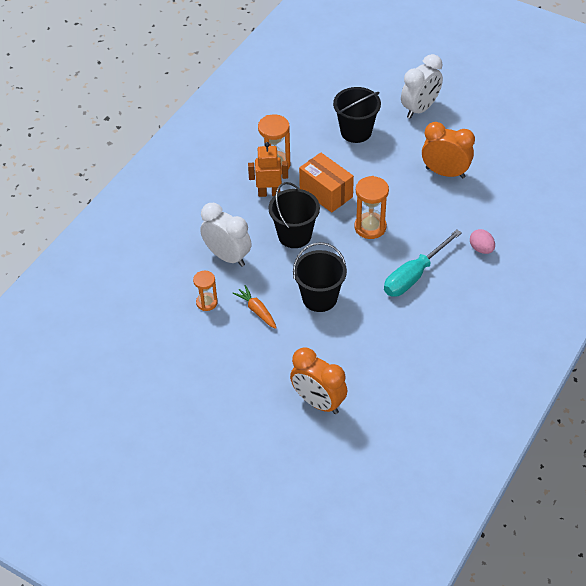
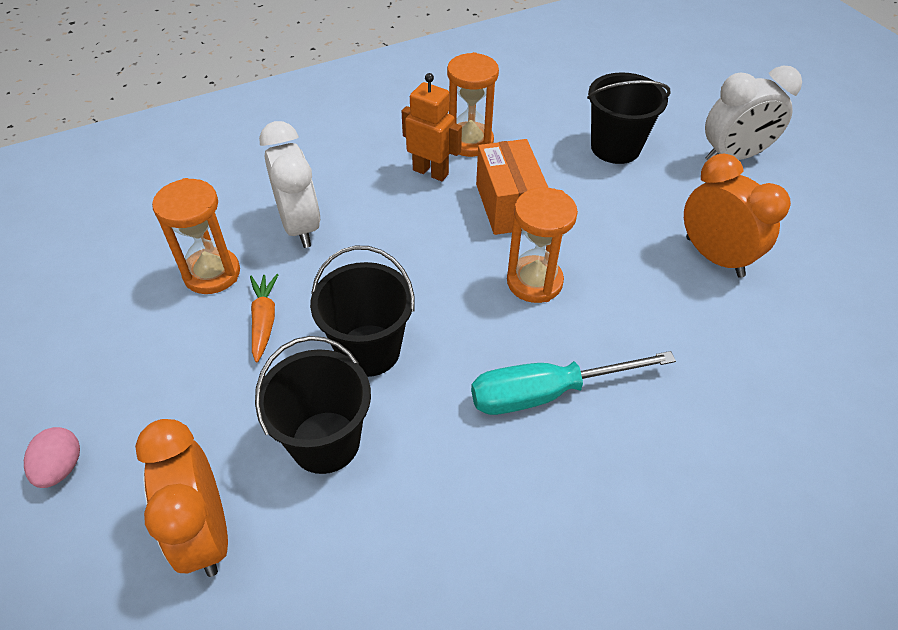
camera: 30 degrees right, 0 degrees up
(206, 302) = (212, 273): orange hourglass -> orange hourglass, size x1.57
(294, 235) = (414, 241): black bucket -> black bucket (325, 442)
(481, 249) = (698, 407): pink egg -> pink egg (61, 468)

